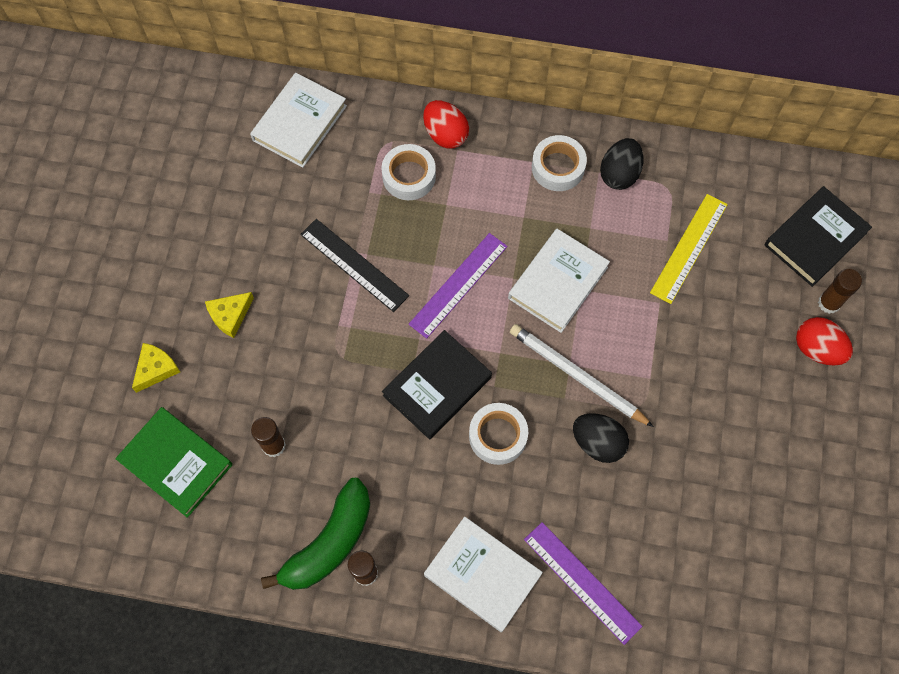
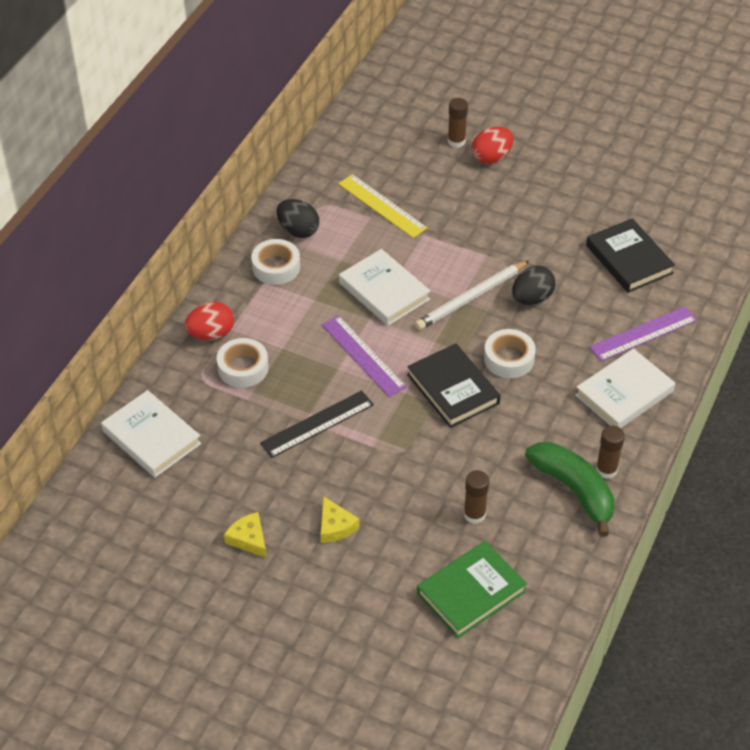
camera: 75 degrees left, 20 degrees down
(156, 369) = (371, 594): yellow cheese -> yellow cheese (249, 539)
(815, 239) = (400, 134): black book -> black book (629, 259)

